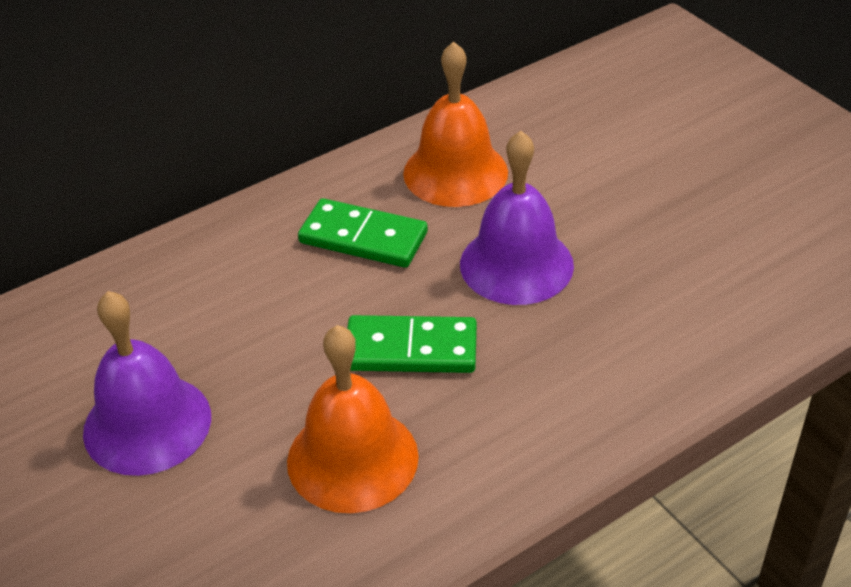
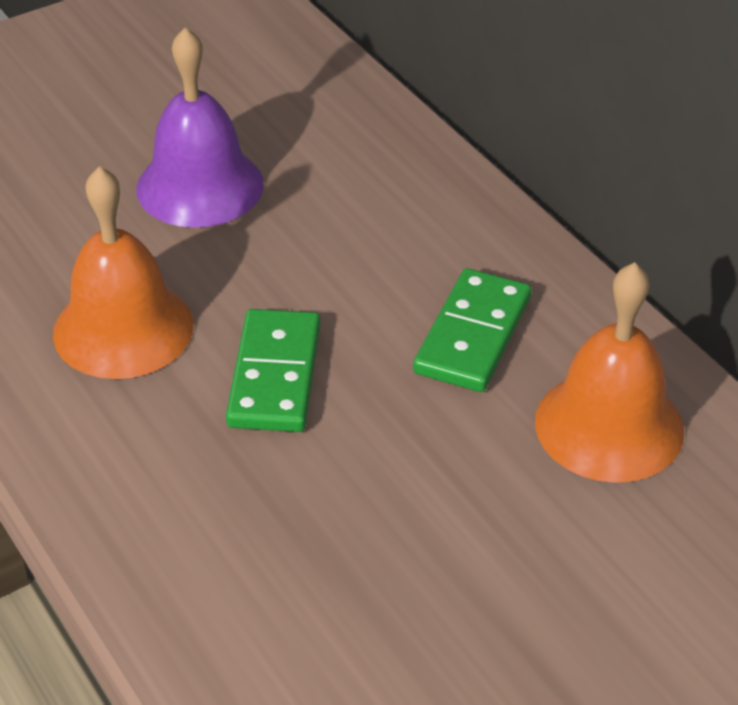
camera: 90 degrees right, 0 degrees up
(516, 264) = (416, 479): purple bell -> none

